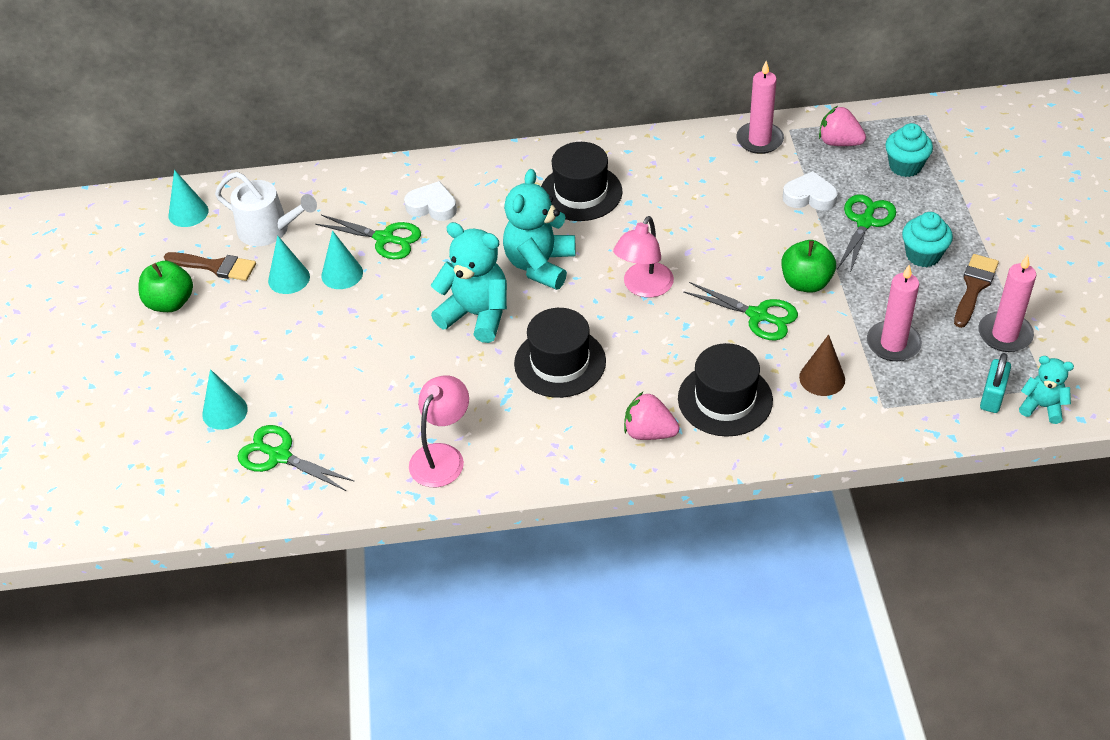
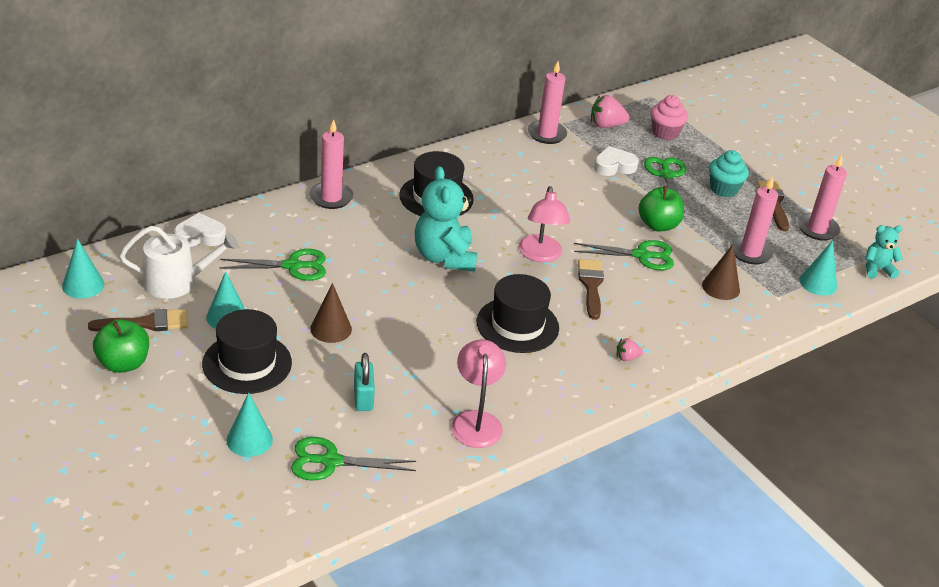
camera: 35 degrees left, 10 degrees down
(342, 274) = (275, 302): turquoise cone -> turquoise cone (818, 283)
(374, 316) = (331, 329): none -> brown cone
(432, 206) = (316, 232): white heart -> white heart (200, 236)
(473, 169) = (331, 197): none -> pink candle
(476, 315) = (420, 306): turquoise teddy bear -> none
(649, 432) = (627, 358): pink strawberry -> pink strawberry, size x0.55
(673, 337) = (591, 285): none -> brown brush
(725, 399) = (664, 319): black hat -> black hat (247, 363)
(905, 166) = (665, 133): turquoise cupcake -> pink cupcake
(992, 397) = (841, 271): turquoise padlock -> turquoise padlock (363, 398)

